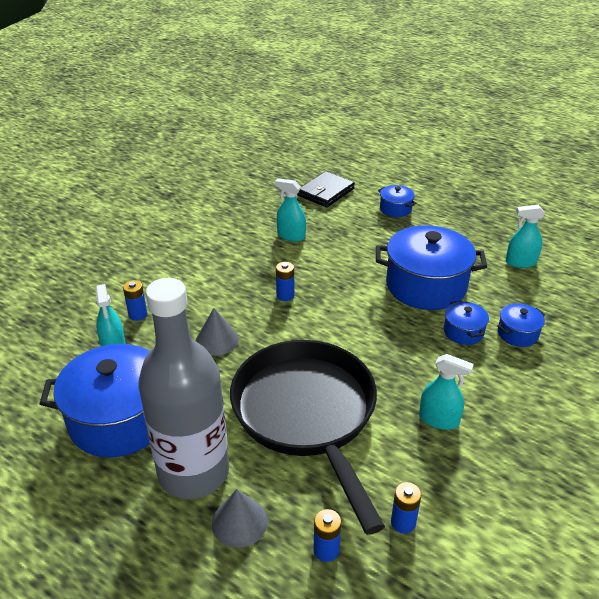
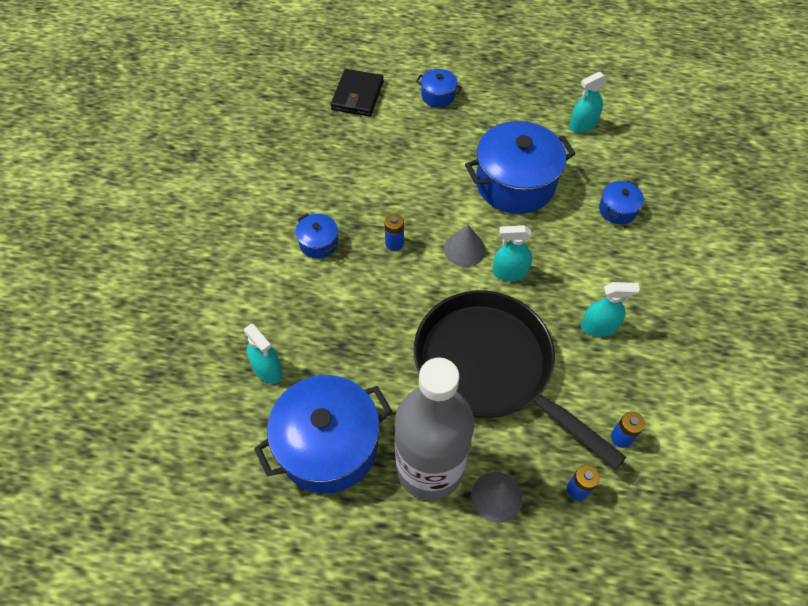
camera: 25 degrees left, 20 degrees up
(138, 315) = (265, 322): blue battery -> none
(217, 340) = (362, 321): grey cone -> grey cone (464, 249)
(291, 236) = (356, 166): turquoise spray bottle -> turquoise spray bottle (509, 272)
(463, 332) = (573, 225): blue pot -> blue pot (318, 243)

